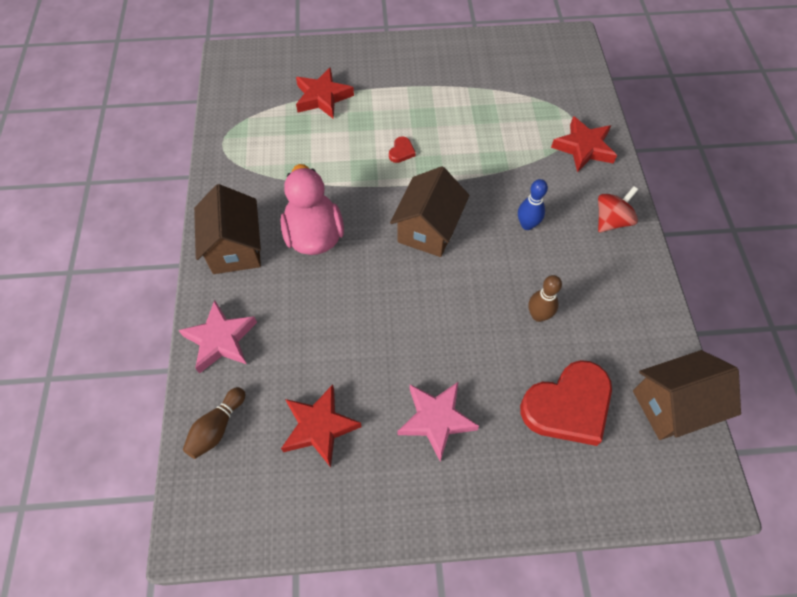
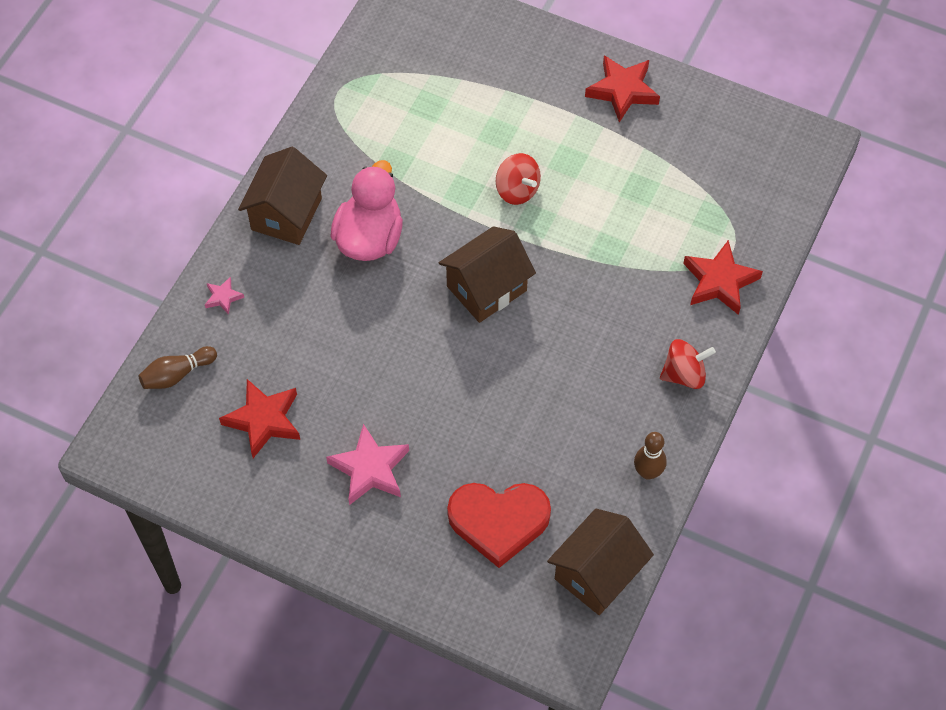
camera: 30 degrees right, 0 degrees up
(221, 340) = (223, 297): pink star -> pink star, size x0.51
(322, 97) = (474, 85): red star -> red star (622, 91)
(401, 152) = (517, 190): red heart -> red spinning top
(527, 225) = (591, 334): blue bowling pin -> none
(538, 315) = (534, 428): brown bowling pin -> brown bowling pin (648, 472)
(672, 405) = (597, 574): brown house -> brown house turned 60 degrees counterclockwise

